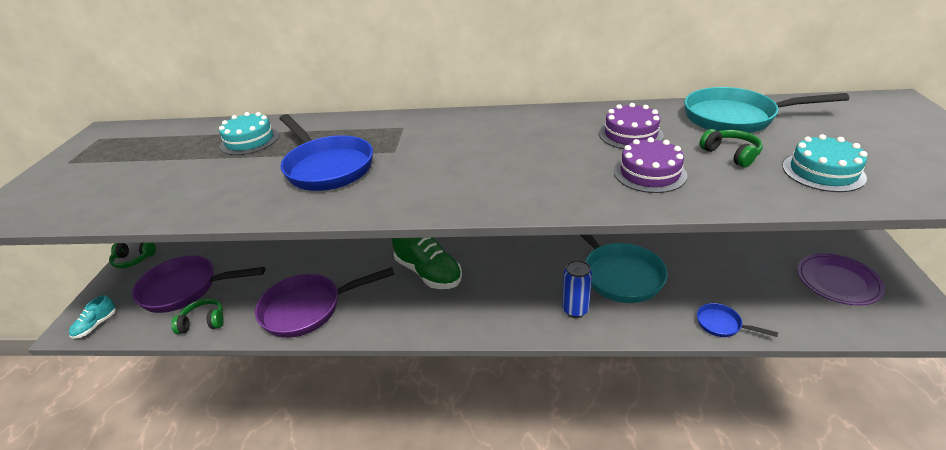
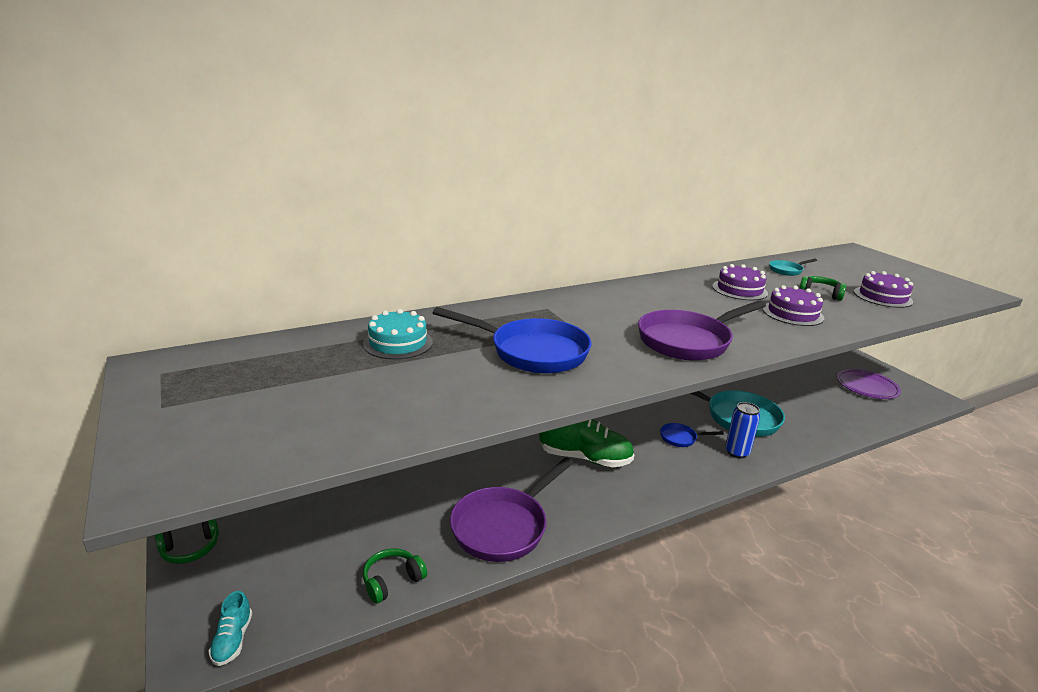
camera: 35 degrees left, 10 degrees down
(186, 289) = (321, 556): purple pan -> purple pan (688, 341)
(722, 324) = (837, 433): blue pan -> blue pan (681, 438)
(735, 118) = (787, 270): turquoise pan -> turquoise pan, size x0.47
(823, 172) = (882, 297): turquoise cake -> purple cake

